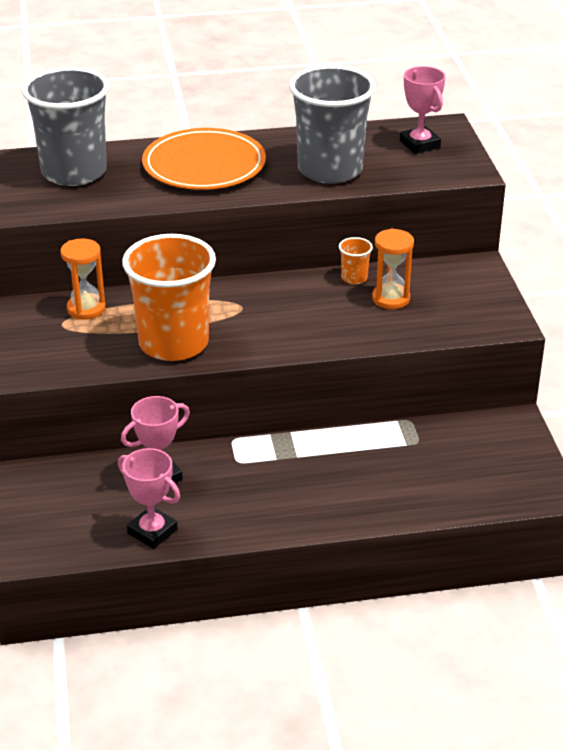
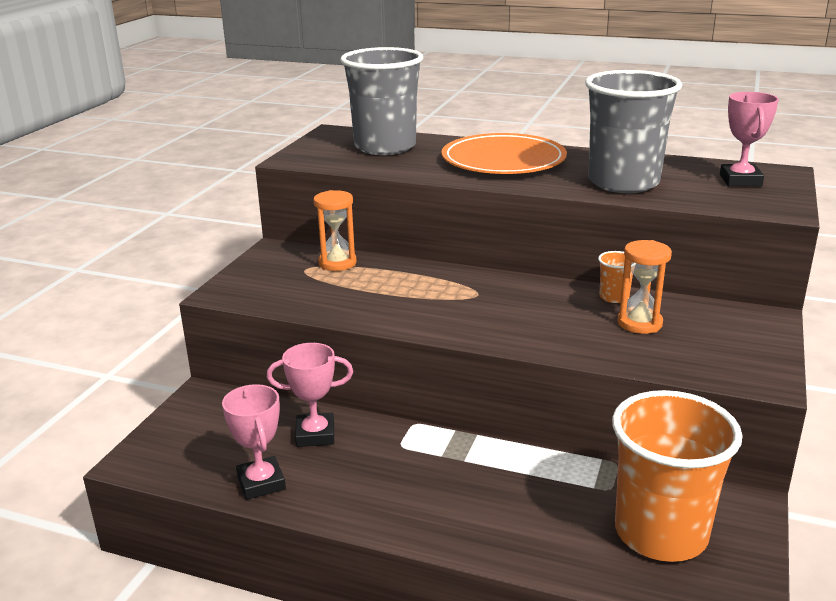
camera: 30 degrees right, 10 degrees down
(173, 343) = (384, 306): orange cup -> orange cup (661, 533)

